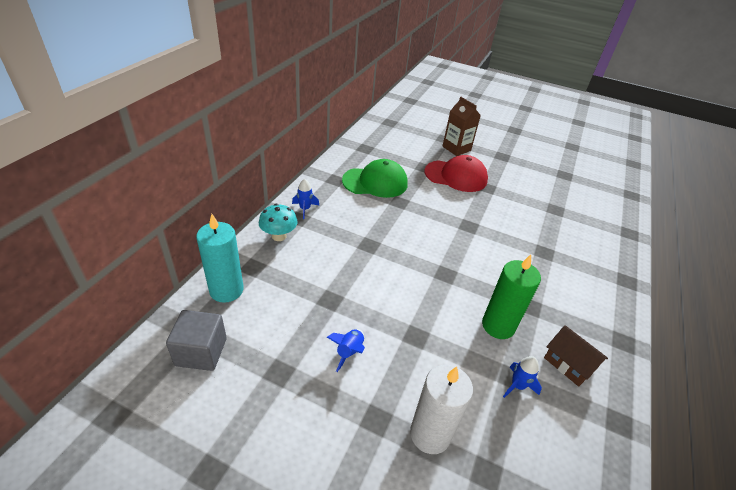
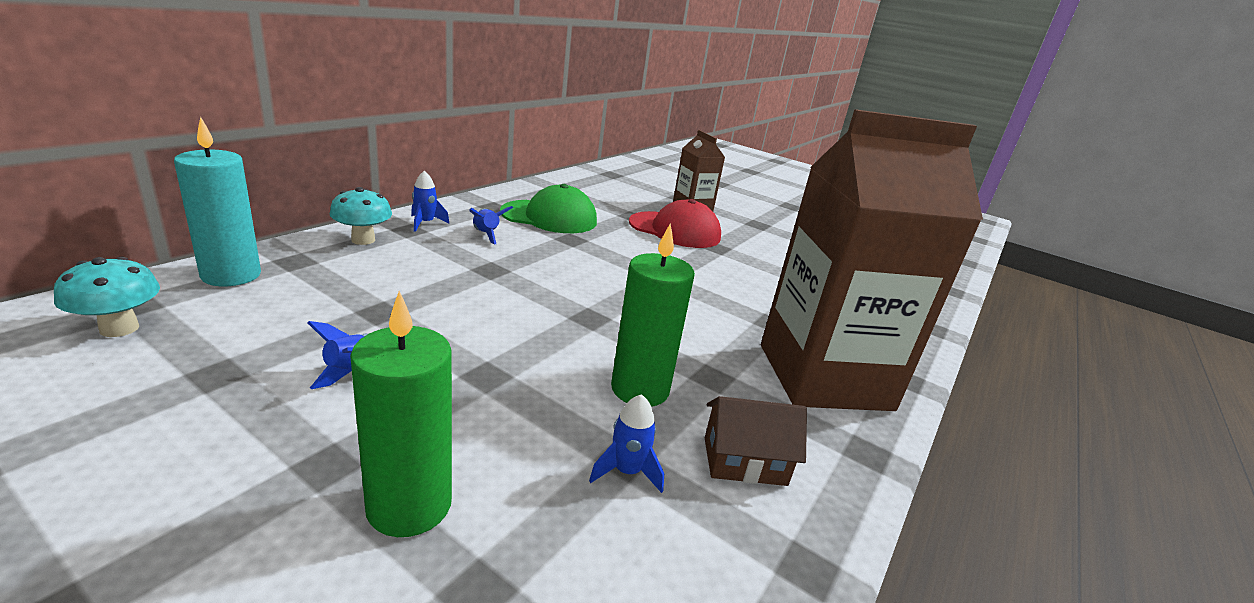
camera: 10 degrees right, 15 degrees down
(201, 352) = (119, 328): grey cube -> turquoise mushroom
(347, 211) = (486, 235): none -> blue rocket
(430, 434) = (409, 506): white candle -> green candle
(569, 364) = (744, 461): brown house -> brown house turned 60 degrees counterclockwise
(586, 290) = (824, 376): none -> brown carton

